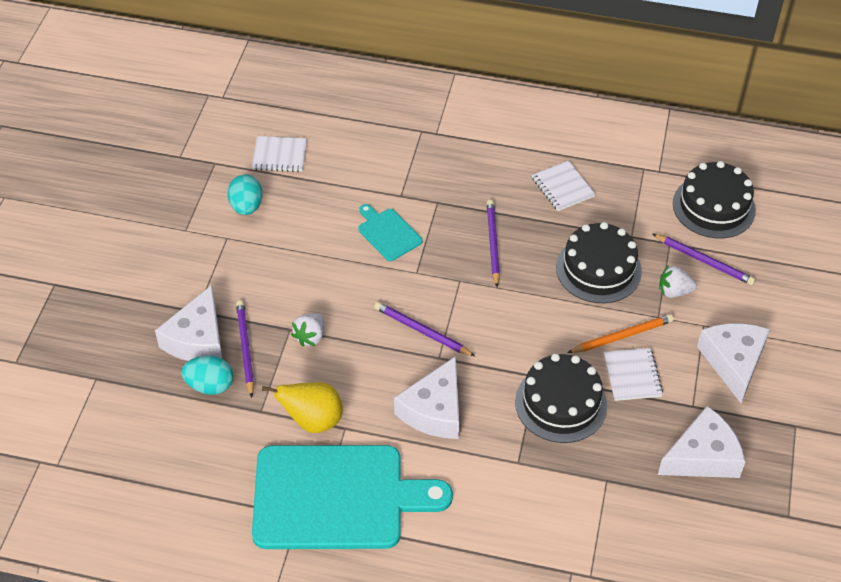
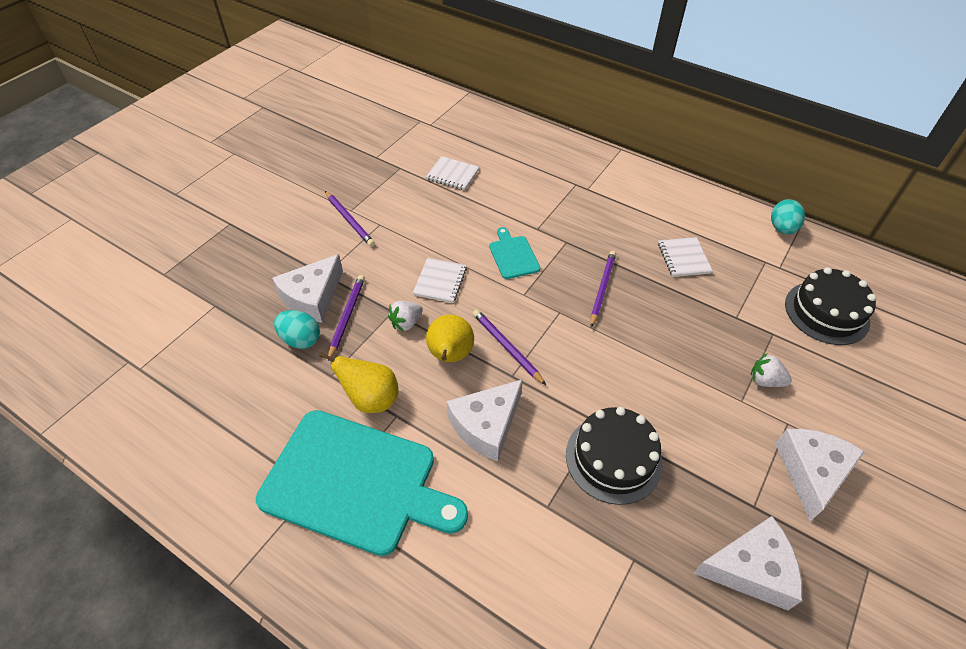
camera: 20 degrees right, 0 degrees up
(246, 206) = (407, 205): turquoise egg -> turquoise egg (782, 228)
(370, 356) = (450, 356): none -> yellow pear
(598, 269) = (694, 338): black cake -> none
(622, 336) = (698, 409): orange pencil -> none
(632, 375) = (697, 453): white notebook -> white notebook (440, 281)
(704, 261) = (804, 360): purple pencil -> purple pencil (349, 220)

